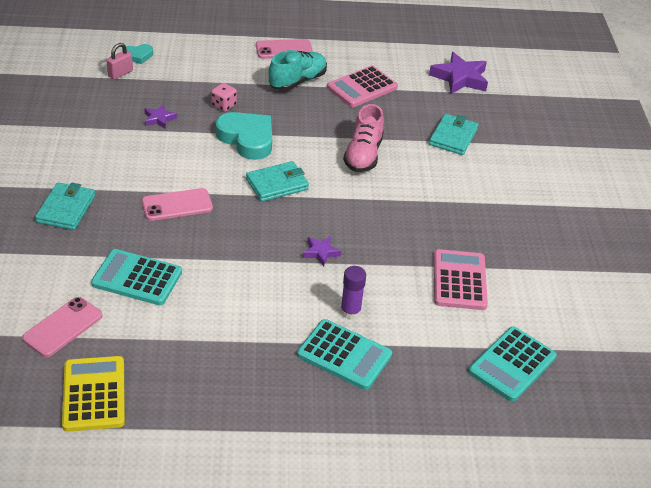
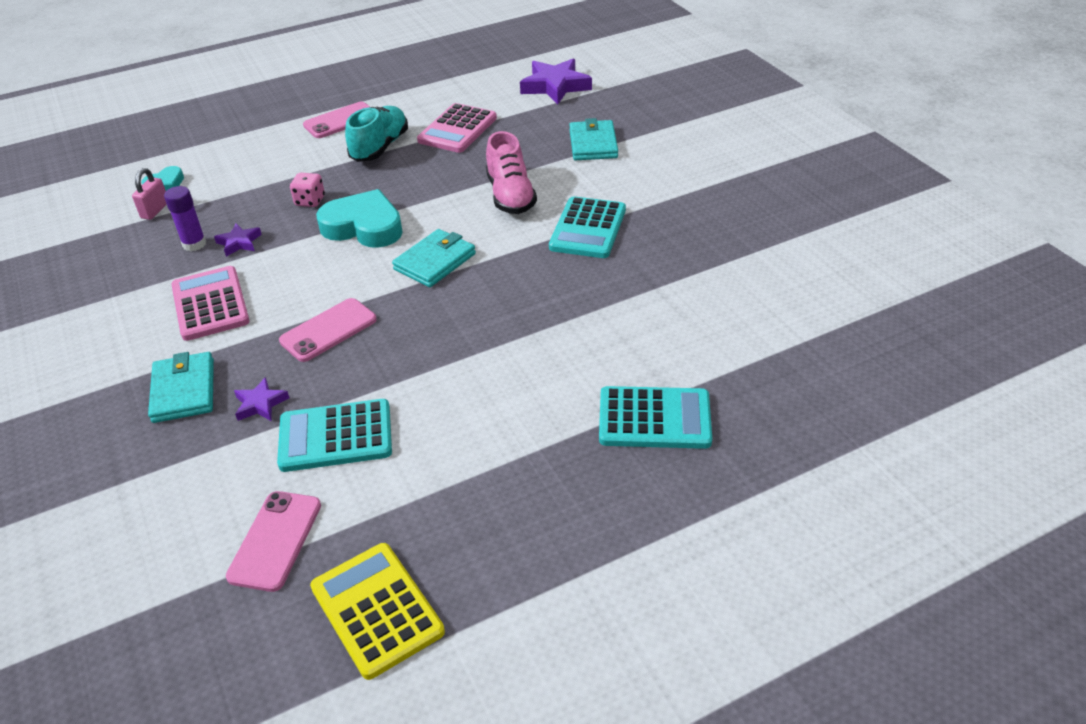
camera: 20 degrees left, 0 degrees up
(321, 252) = (540, 315): purple star -> purple star (260, 404)
(350, 312) = (624, 367): purple glue stick -> purple glue stick (194, 244)
(459, 280) = (715, 284): pink calculator -> pink calculator (210, 304)
(512, 364) = (841, 349): turquoise calculator -> turquoise calculator (588, 229)

